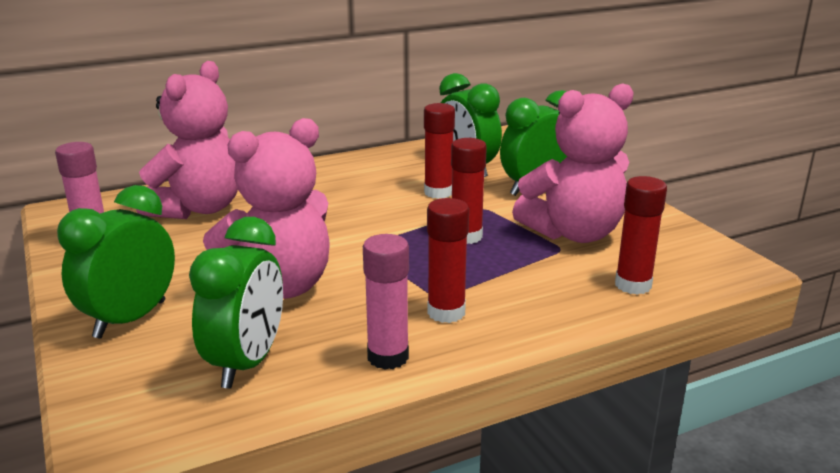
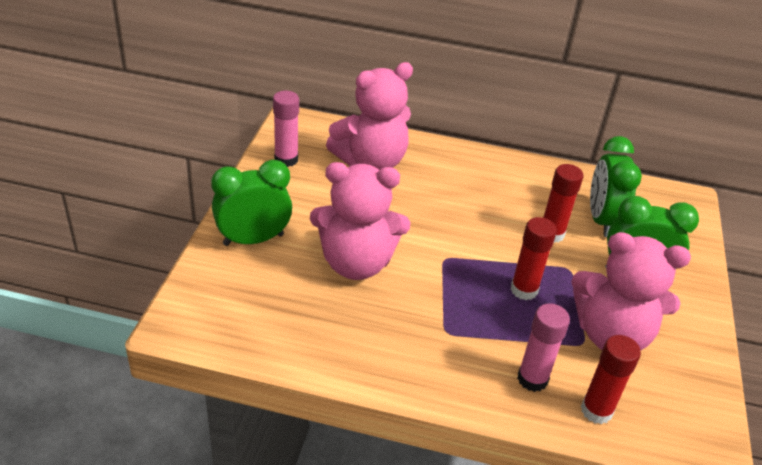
camera: 35 degrees right, 15 degrees up
(247, 363) = (283, 314): green clock -> none
(388, 357) = (363, 361): pink glue stick -> pink glue stick (532, 379)
(446, 312) = (436, 349): red glue stick -> none

